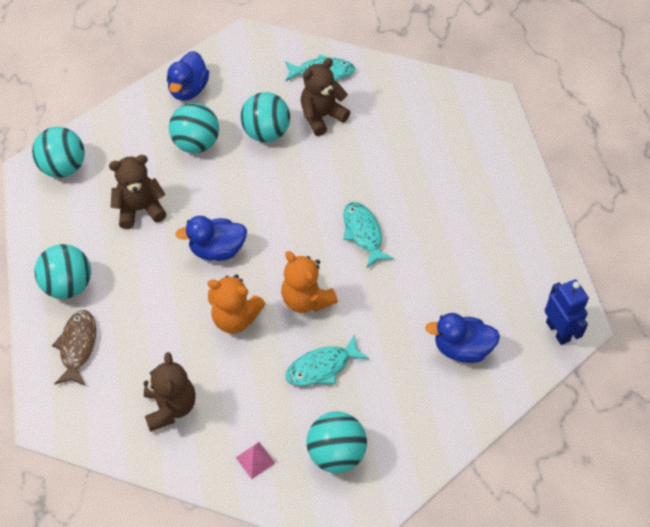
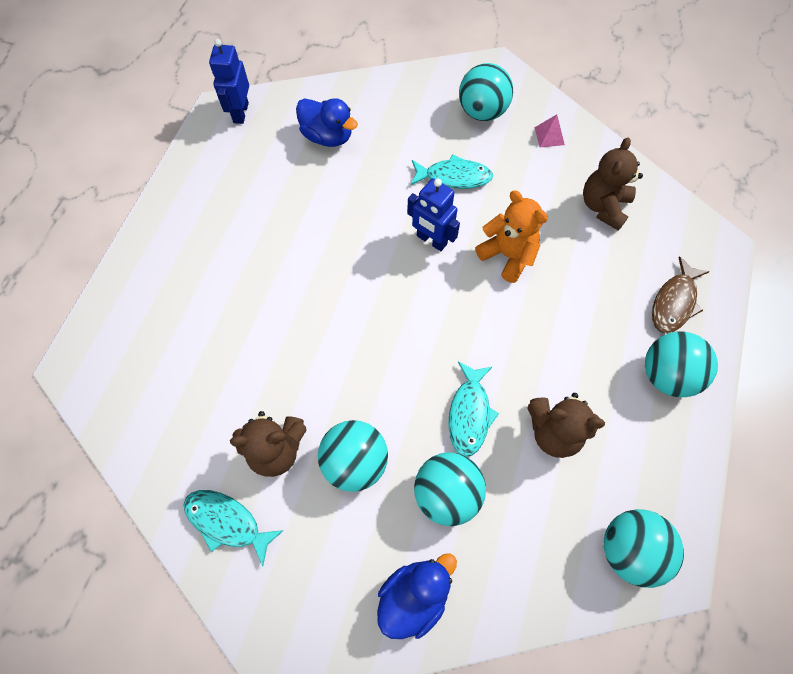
camera: 150 degrees left, 10 degrees up
(217, 250) = (490, 335): blue duck -> none
(306, 300) = (431, 240): orange teddy bear -> blue robot
(363, 233) = (334, 278): turquoise fish -> turquoise fish (469, 414)

